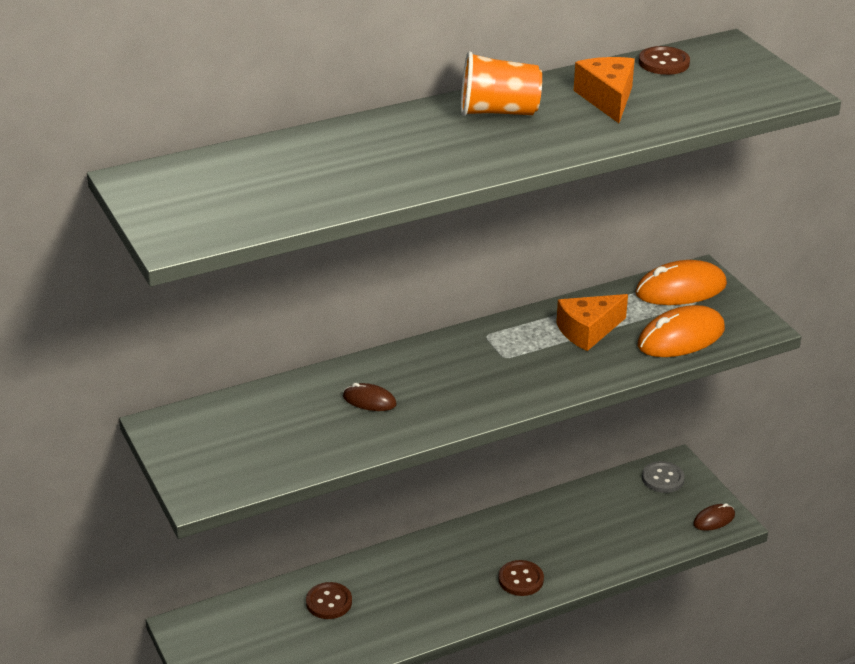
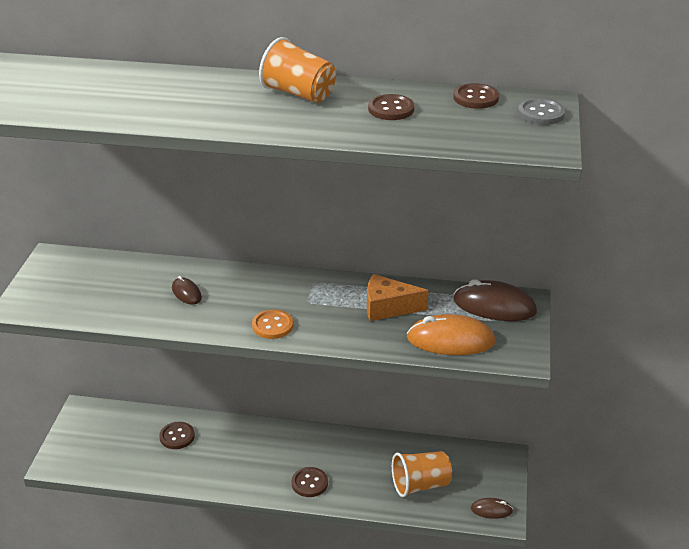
camera: 35 degrees right, 0 degrees up
(500, 395) = (272, 326): none -> orange button
(607, 99) = (391, 109): orange cheese -> brown button
(627, 528) = (420, 485): none -> orange cup
(663, 478) = (484, 462): grey button -> grey button (541, 113)
(680, 289) = (494, 306): orange mouse -> brown mouse

